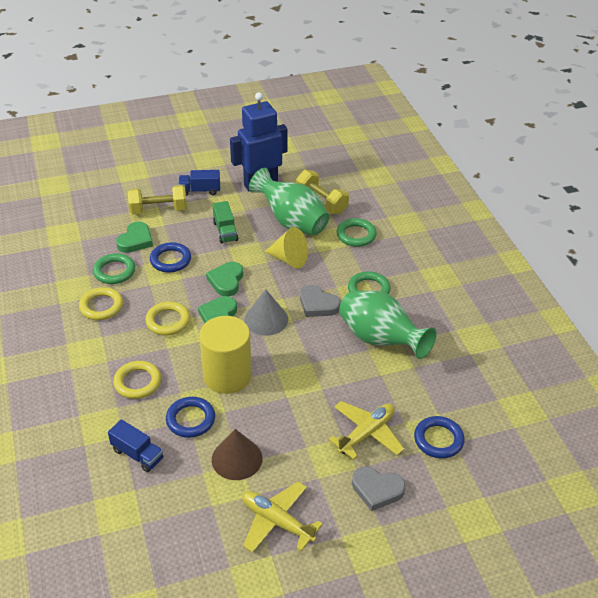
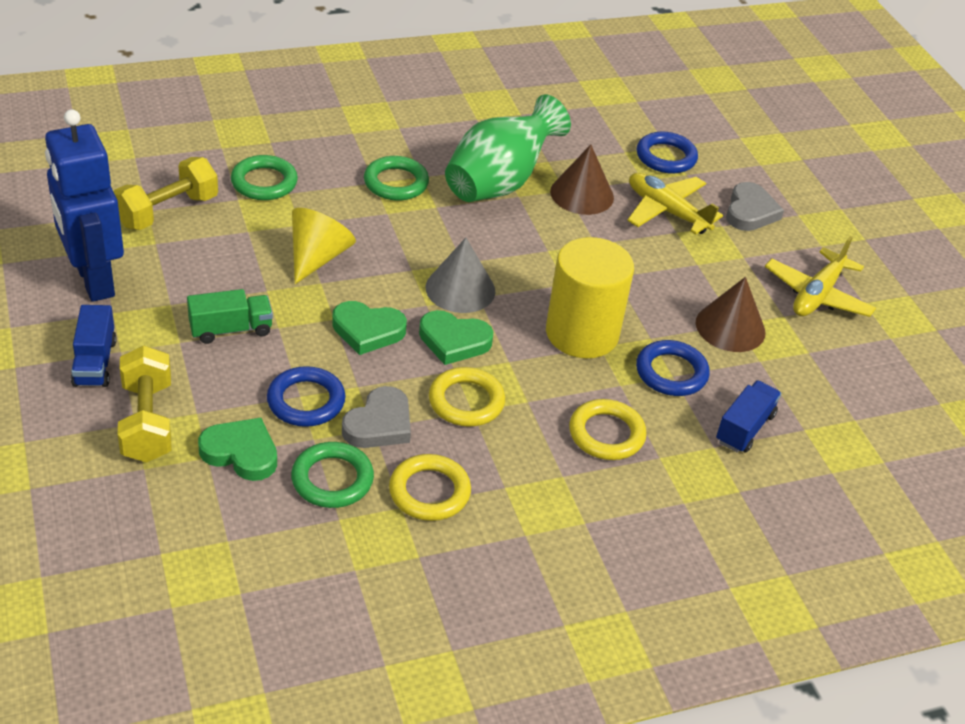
camera: 95 degrees left, 0 degrees up
(291, 222) = (218, 249): green vase -> none
(318, 304) = (427, 234): grey heart -> grey heart (379, 424)
(377, 384) = (582, 194): none -> brown cone

